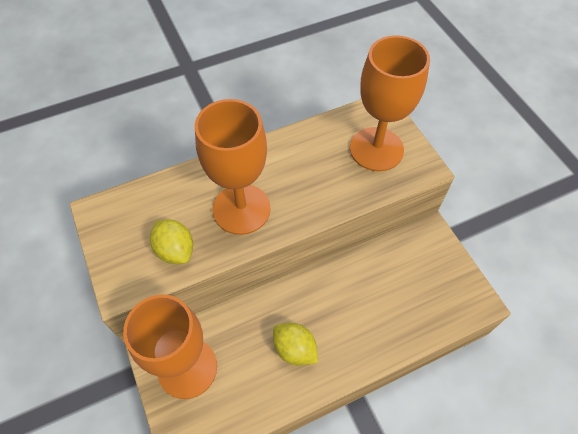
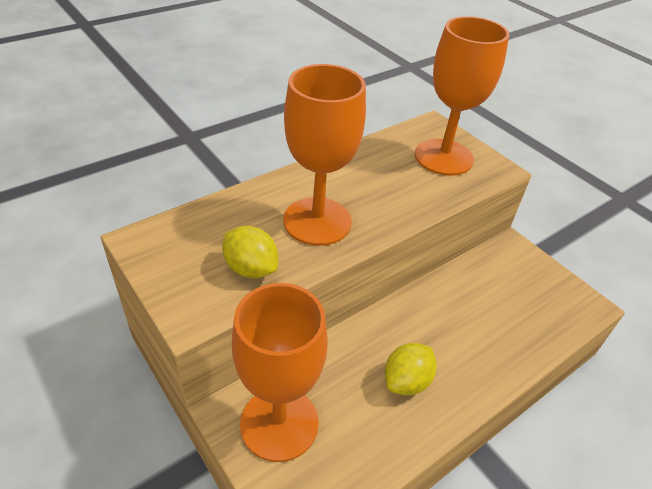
camera: 15 degrees left, 15 degrees down
(294, 349) = (406, 381): yellow lemon -> yellow lemon turned 75 degrees counterclockwise

